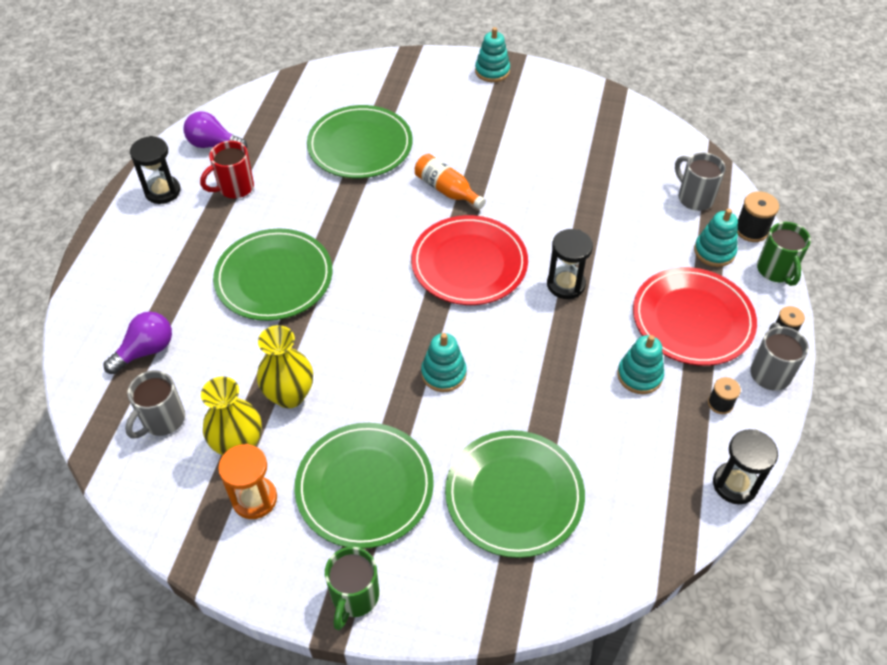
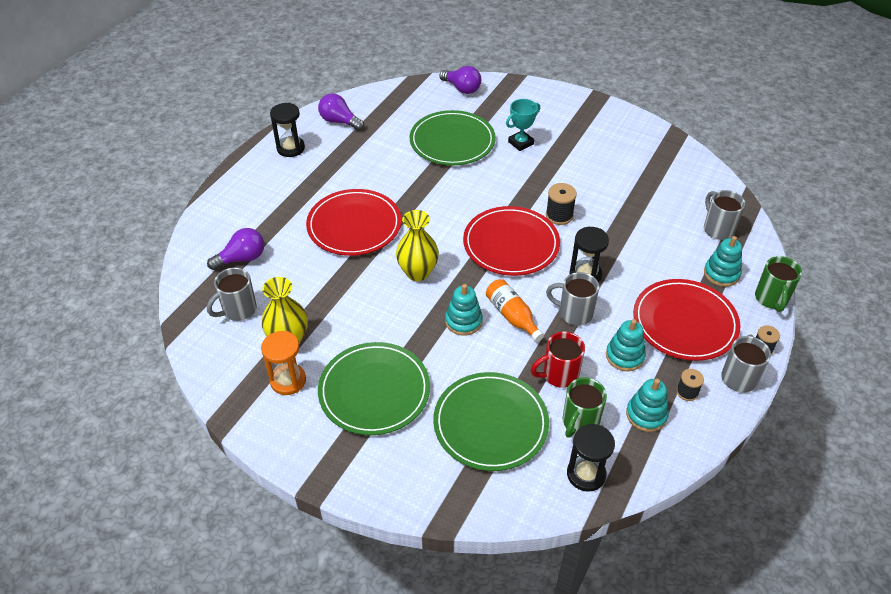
camera: 15 degrees right, 5 degrees down
(235, 188) = (345, 155): red mug -> red mug (559, 375)
(274, 278) = (354, 225): green plate -> red plate
(290, 395) = (338, 312): yellow vase -> yellow vase (418, 272)
(351, 75) = (462, 88): none -> purple light bulb
(354, 597) = (340, 468): green mug -> green mug (579, 422)
(442, 133) = (520, 143): none -> turquoise trophy
(447, 190) = (511, 186): orange bottle -> orange bottle (512, 316)
(492, 71) = (577, 103): turquoise stacking toy -> turquoise stacking toy (646, 415)
(567, 335) = (574, 313): none -> grey mug
(735, 484) = (679, 457): black hourglass -> black hourglass (586, 474)
(751, 230) = (760, 263): black spool -> black spool (559, 215)

